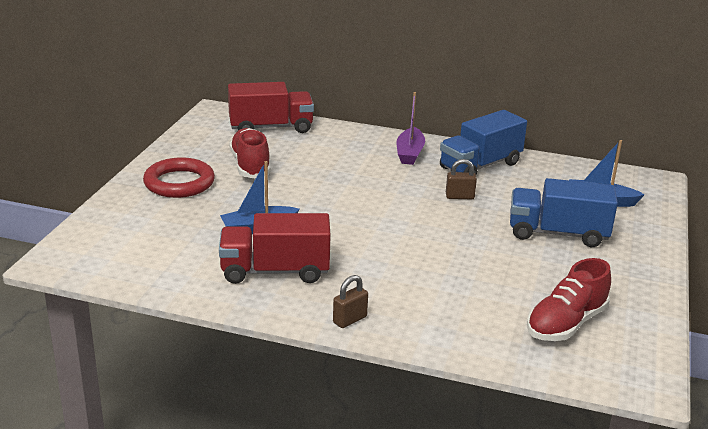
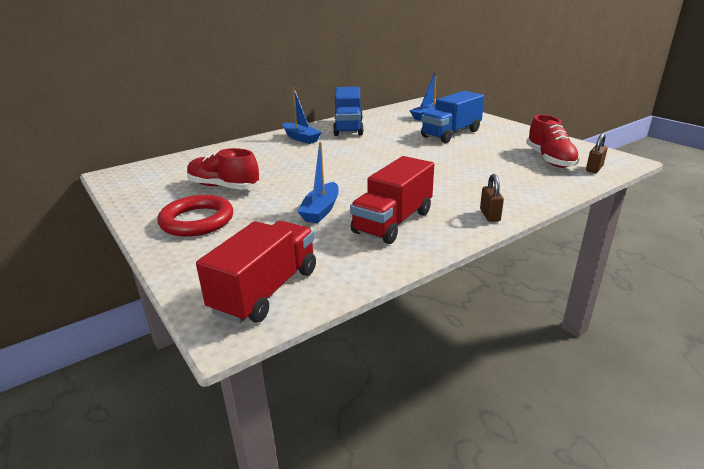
camera: 50 degrees left, 0 degrees up
(271, 127) = (182, 164): red truck -> red truck (266, 291)
(409, 153) = (301, 138): purple boat -> blue boat
(459, 197) = (376, 142): brown padlock -> brown padlock (594, 169)

